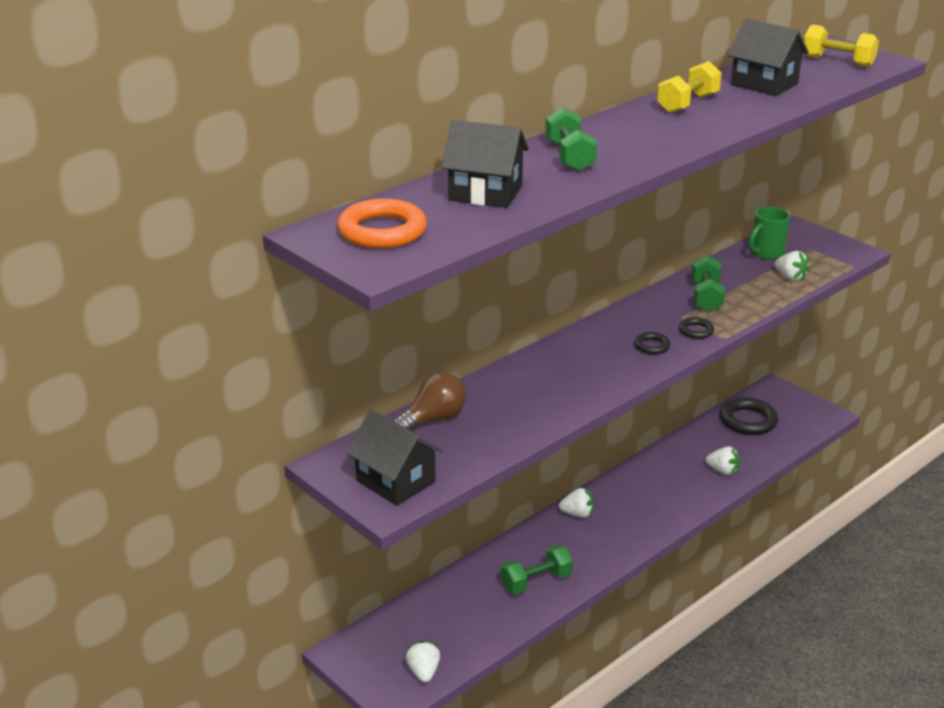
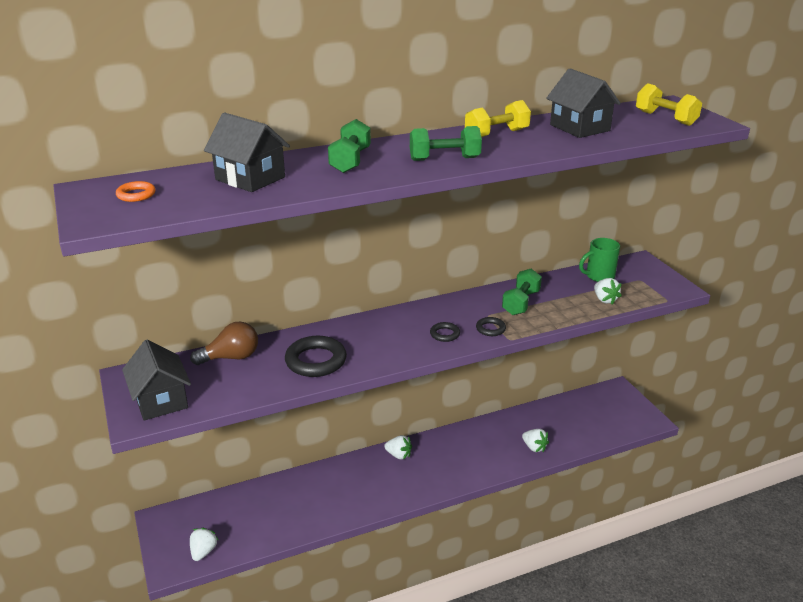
camera: 20 degrees right, 0 degrees up
(382, 231) = (136, 195): orange ring -> orange ring, size x0.52
(536, 582) = (332, 501): green dumbbell -> green dumbbell (444, 159)
(748, 421) = (580, 411): black ring -> black ring (316, 361)

